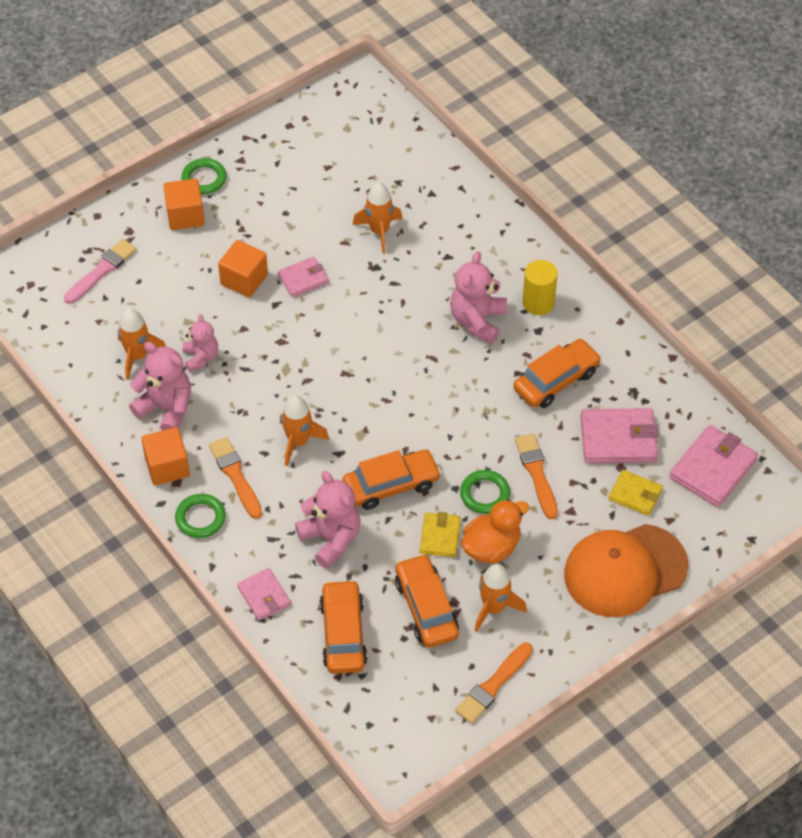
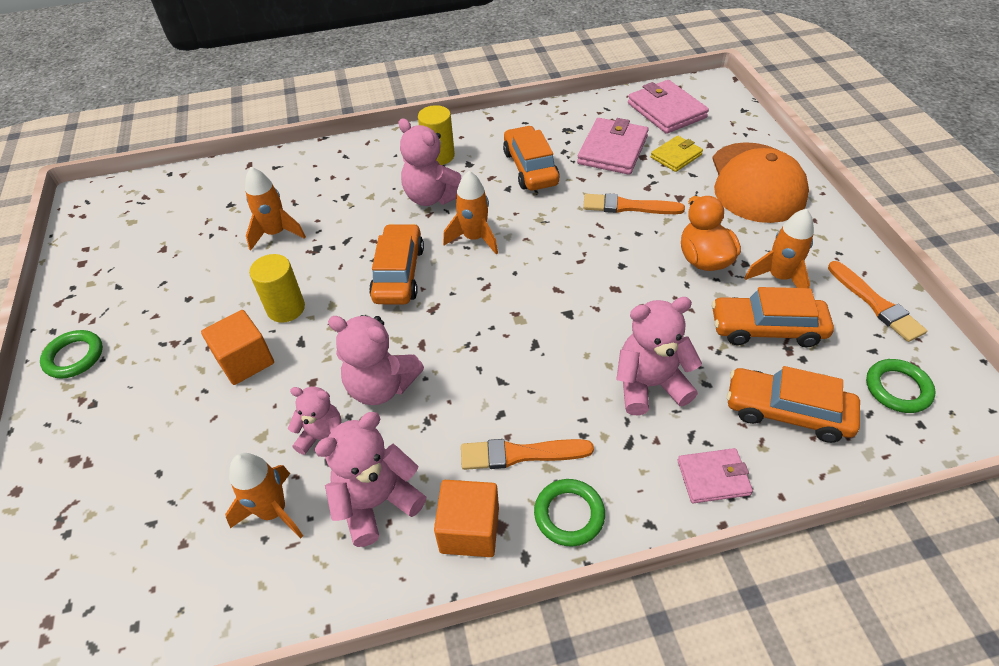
camera: 65 degrees left, 5 degrees down
(101, 271) = (106, 514): pink brush -> none
(185, 215) = (107, 391): orange cube -> none
(257, 371) = (381, 386): none -> pink teddy bear
(298, 442) = (501, 376): orange rocket -> orange rocket (474, 238)
(303, 279) = (286, 308): pink wallet -> yellow cylinder
(391, 485) = (597, 313): orange car -> orange car (399, 273)
(440, 536) = (678, 293): yellow wallet -> none
(485, 494) = (638, 247): green ring -> green ring (897, 389)

